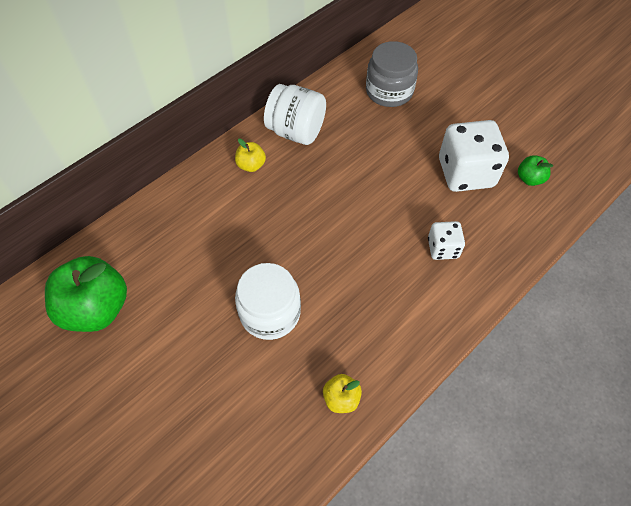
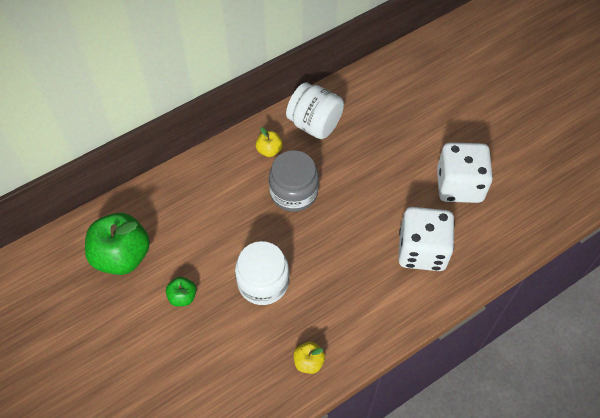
camera: 10 degrees right, 0 degrees up
(389, 91) = (407, 97): grey jar -> grey jar (293, 192)
(443, 248) = (422, 250): white dice -> white dice, size x1.87
(529, 179) = (516, 199): green apple -> green apple (182, 297)

